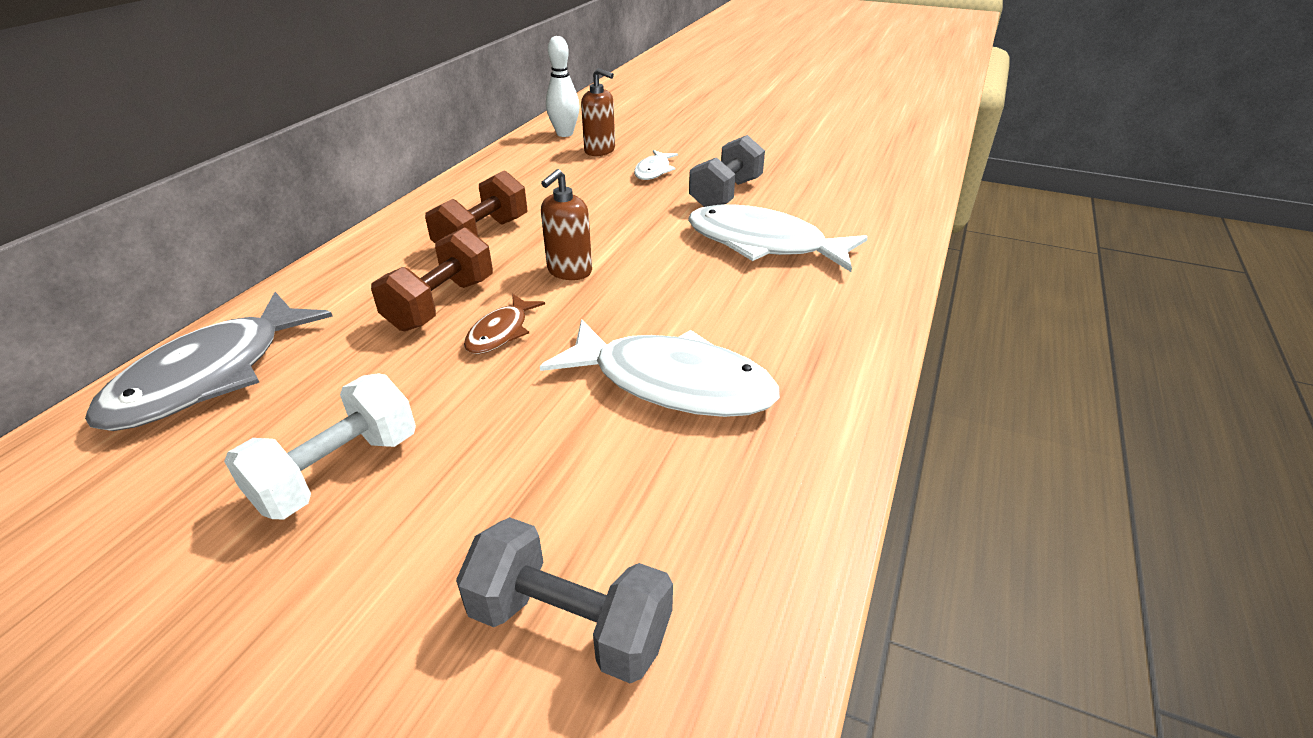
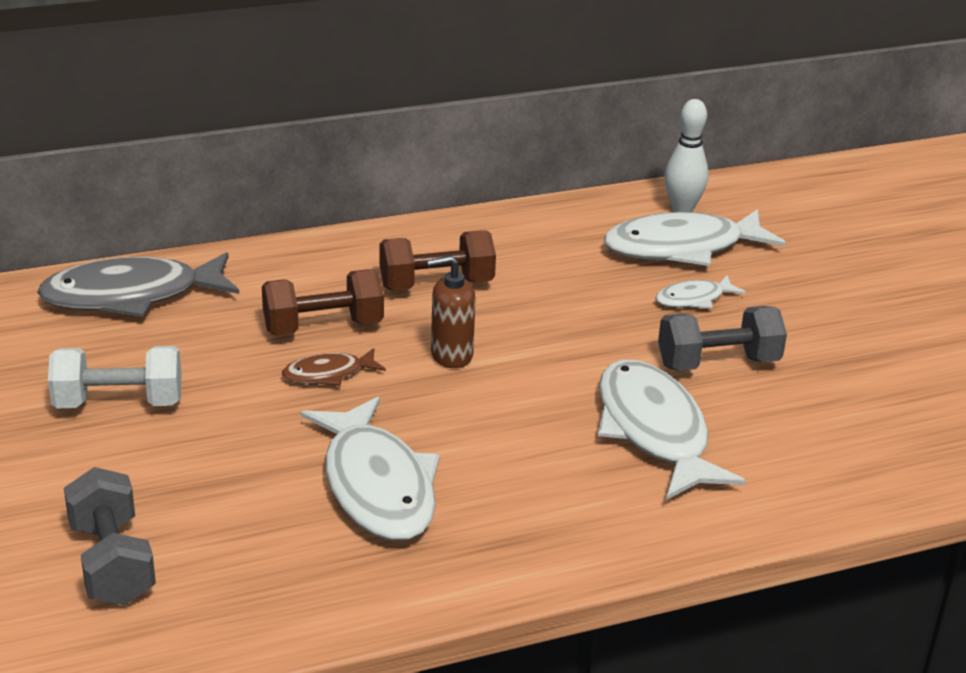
camera: 45 degrees right, 5 degrees down
(600, 151) = (682, 248): brown soap dispenser -> white fish

